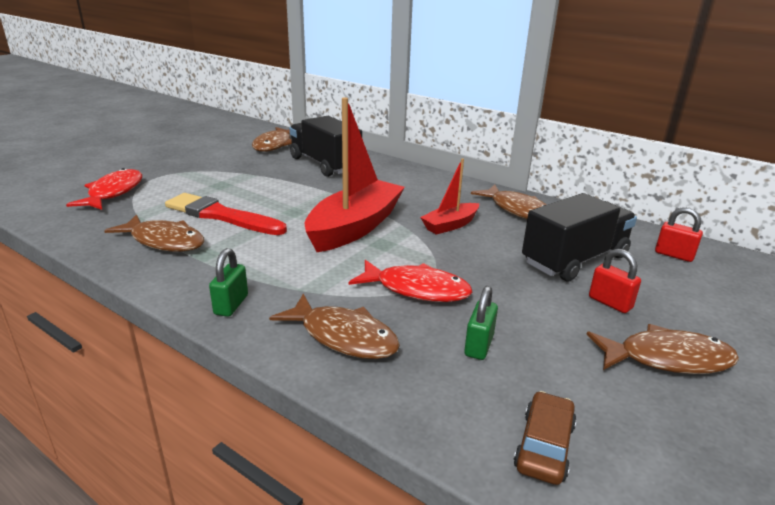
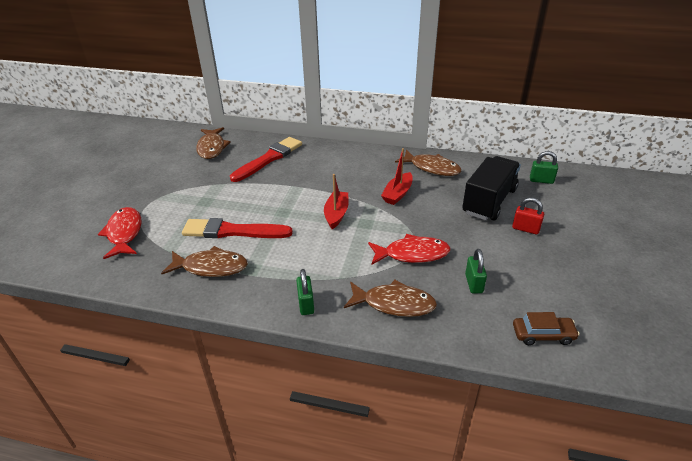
camera: 20 degrees left, 10 degrees up
(325, 164) = (269, 159): black truck -> red brush
(355, 227) = (336, 214): red boat -> red boat, size x0.53
(544, 446) = (543, 335): brown car -> brown car turned 90 degrees clockwise
(667, 359) = (572, 259): brown fish -> none
(674, 255) = (541, 180): red padlock -> green padlock

